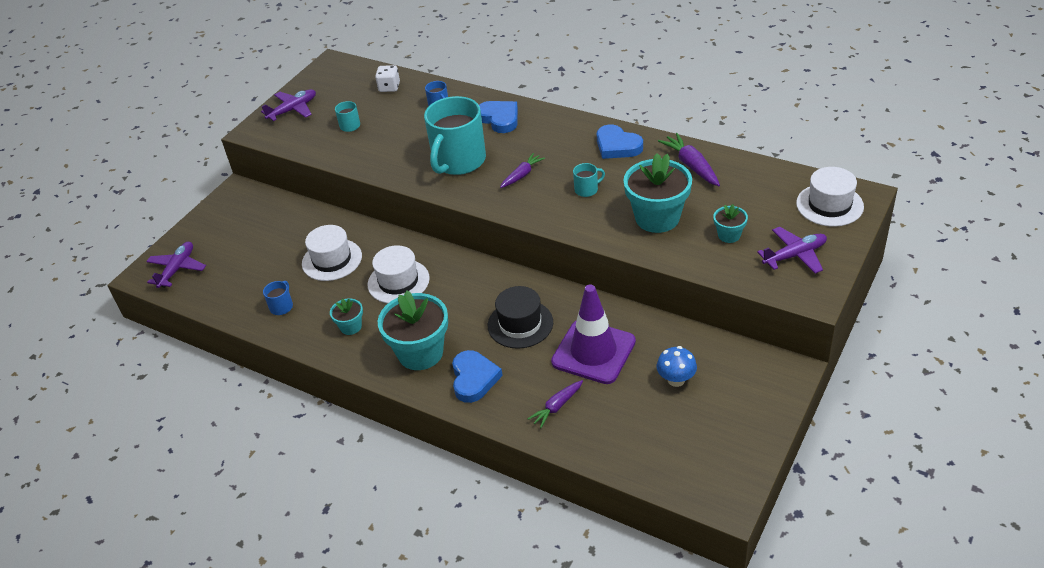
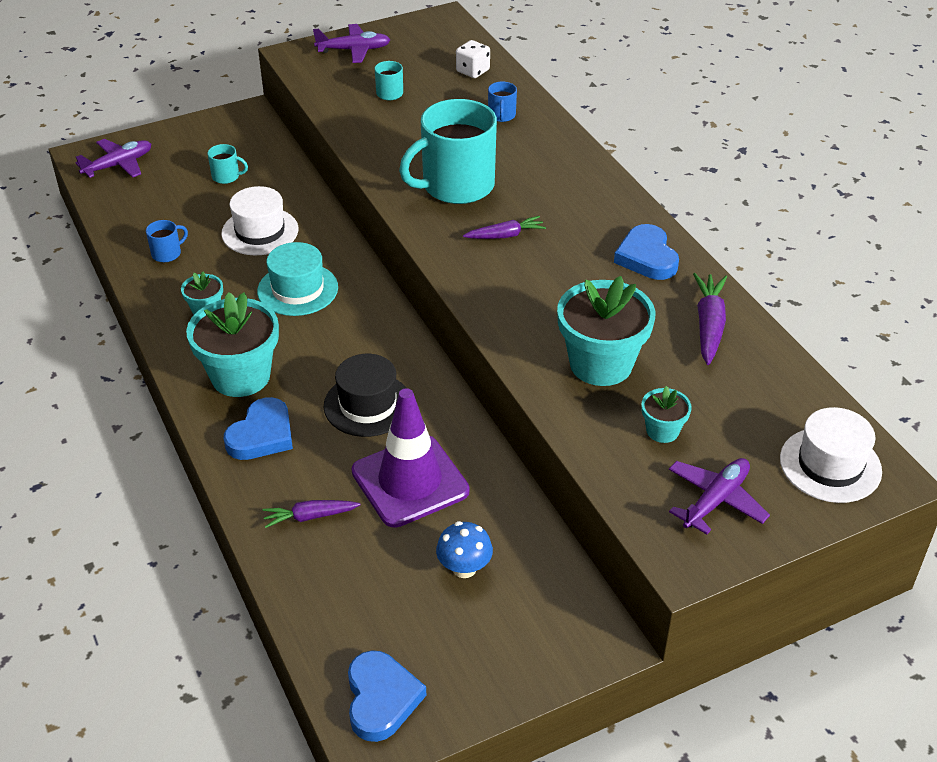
camera: 30 degrees right, 0 degrees up
(398, 281) = (297, 289): white hat -> turquoise hat
(499, 119) = (550, 161): blue heart -> blue heart (381, 699)
(587, 190) = (557, 289): turquoise mug -> turquoise mug (226, 176)
(795, 255) = (715, 500): purple plane -> purple plane turned 60 degrees counterclockwise

